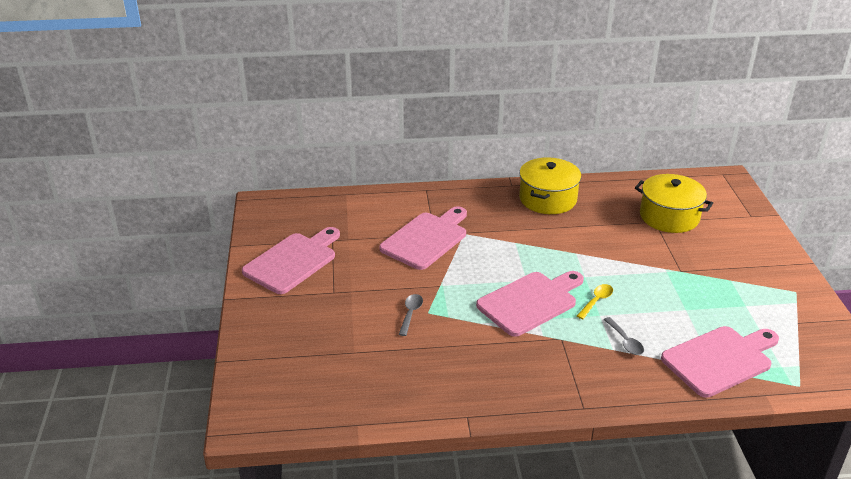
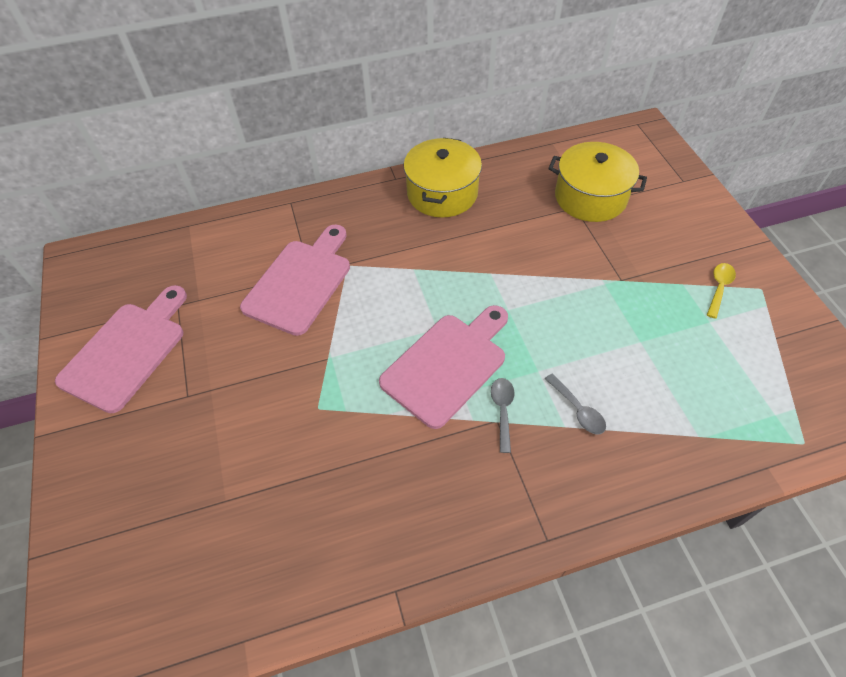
camera: 10 degrees left, 20 degrees up
(410, 313) = (295, 415): grey spoon -> grey spoon (502, 410)
(596, 301) = (530, 348): yellow spoon -> yellow spoon (719, 288)
(720, 360) = (700, 418): pink cutting board -> none

